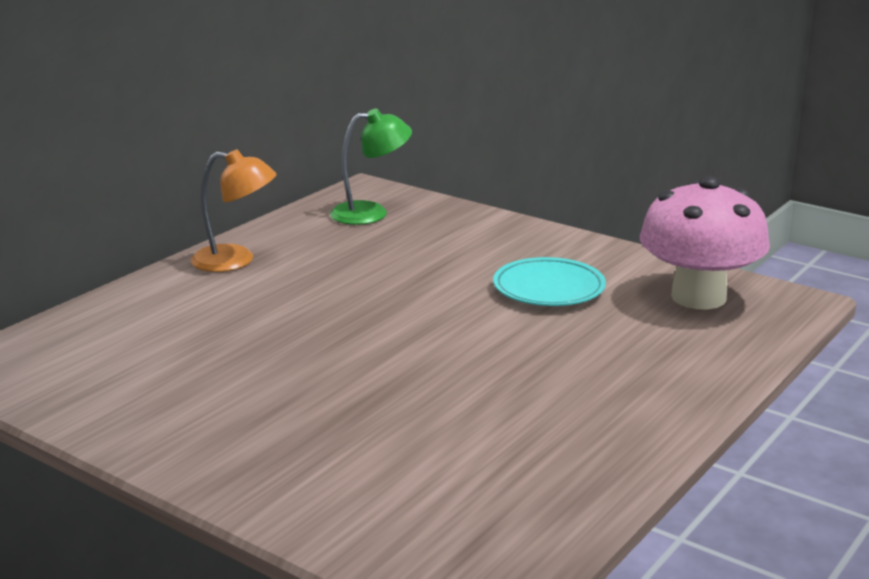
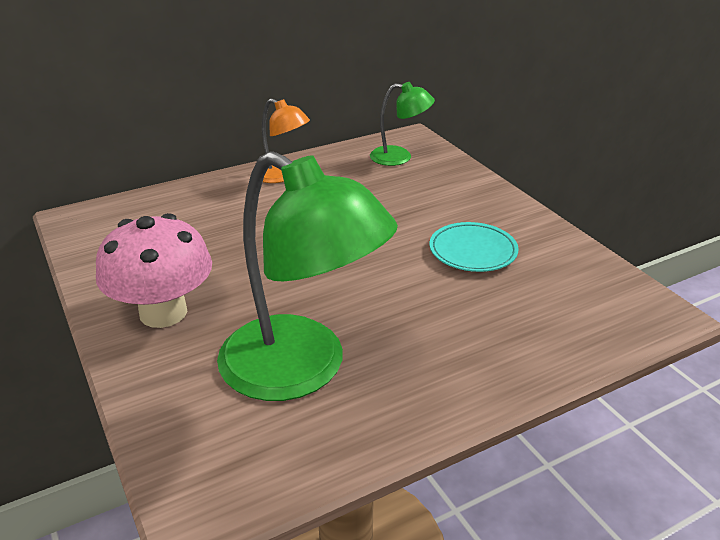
camera: 25 degrees right, 10 degrees up
(464, 442) = (302, 370): none -> green lamp
(698, 297) = (585, 290): pink mushroom -> pink mushroom (163, 312)

